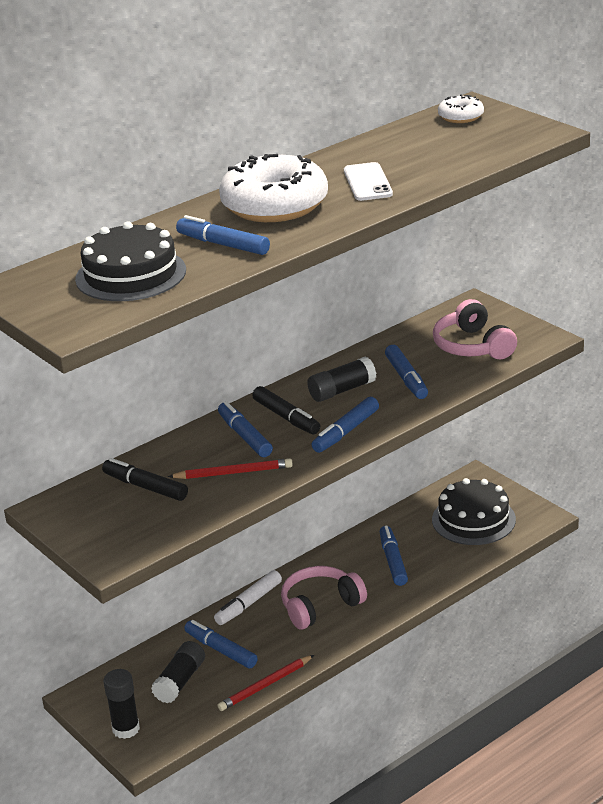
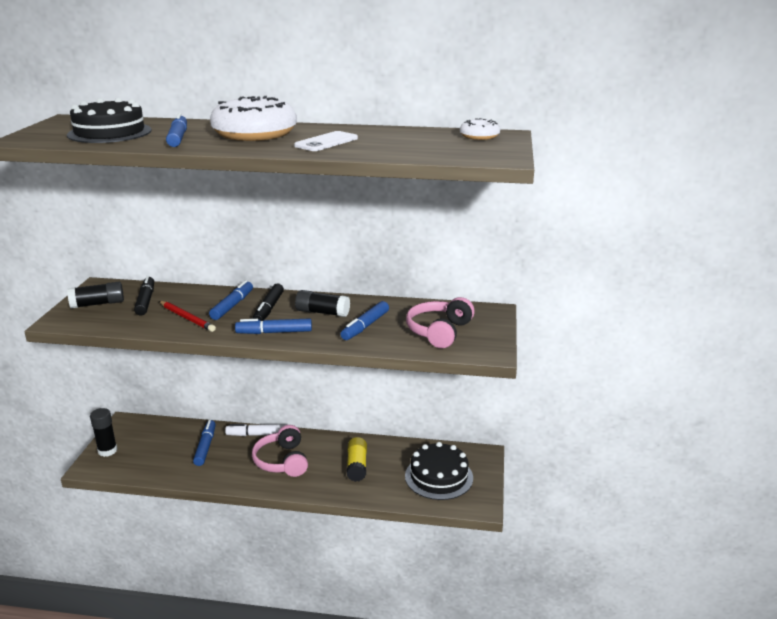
camera: 45 degrees right, 5 degrees down
(180, 681) = (164, 447): black glue stick -> black glue stick (97, 304)
(265, 685) = (186, 479): red pencil -> none
(320, 606) = (282, 461): pink headphones -> pink headphones turned 120 degrees counterclockwise
(393, 561) = (357, 466): blue marker -> yellow glue stick

